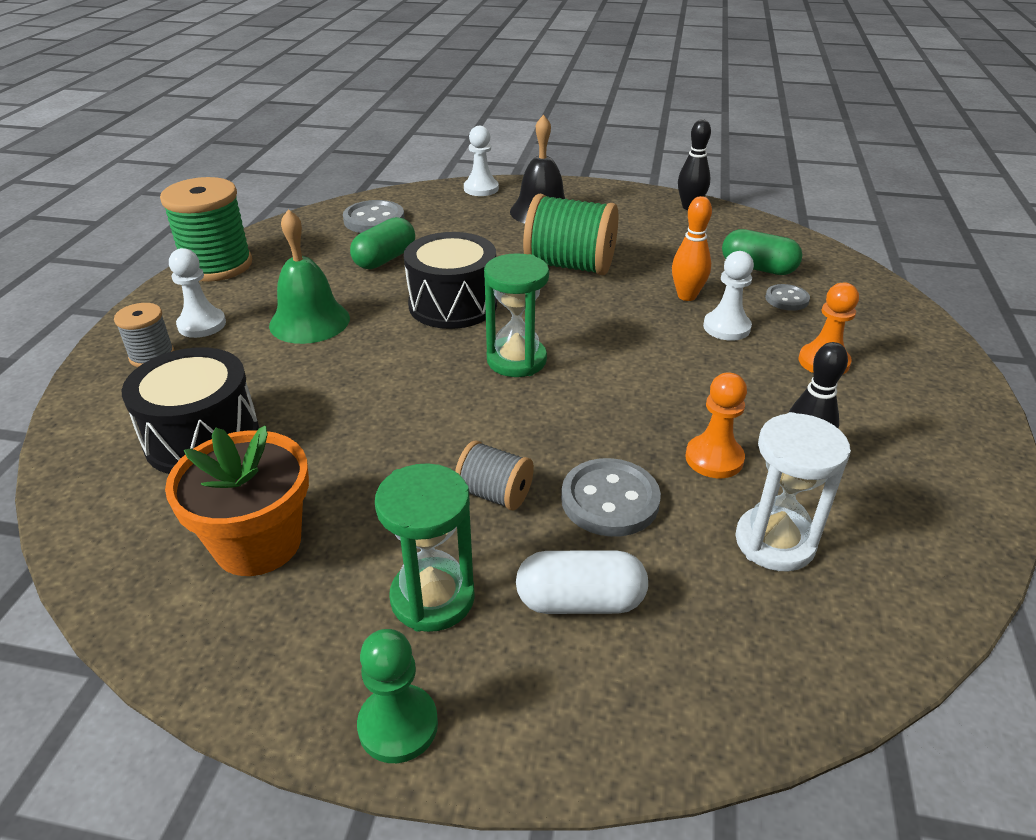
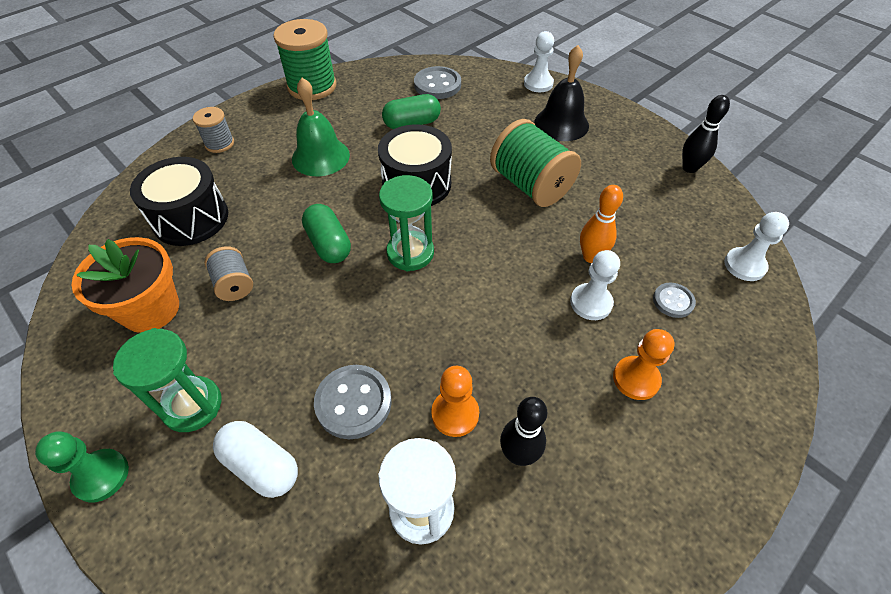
camera: 35 degrees right, 15 degrees up
(202, 325) = (263, 131): white pawn -> white pawn (744, 265)
(494, 494) = (293, 353): grey spool -> grey spool (234, 284)
(758, 268) = (682, 257): green capsule -> green capsule (329, 244)

